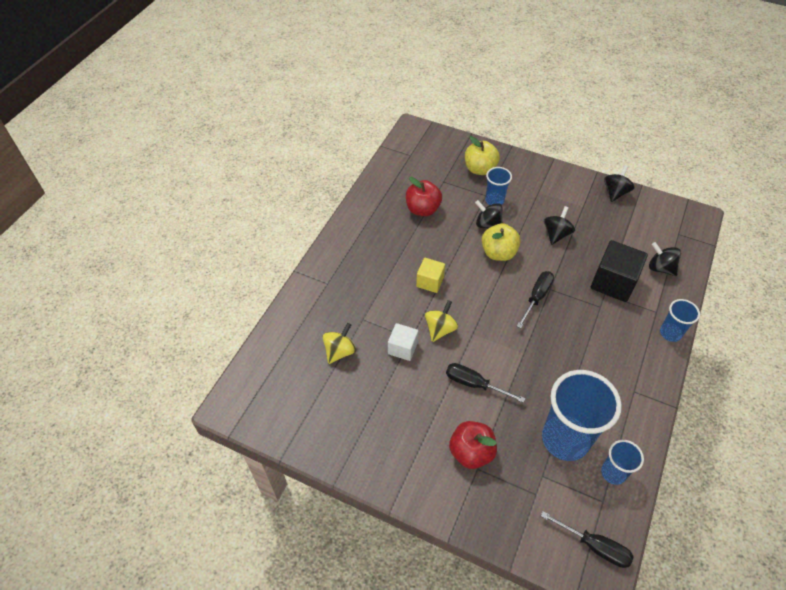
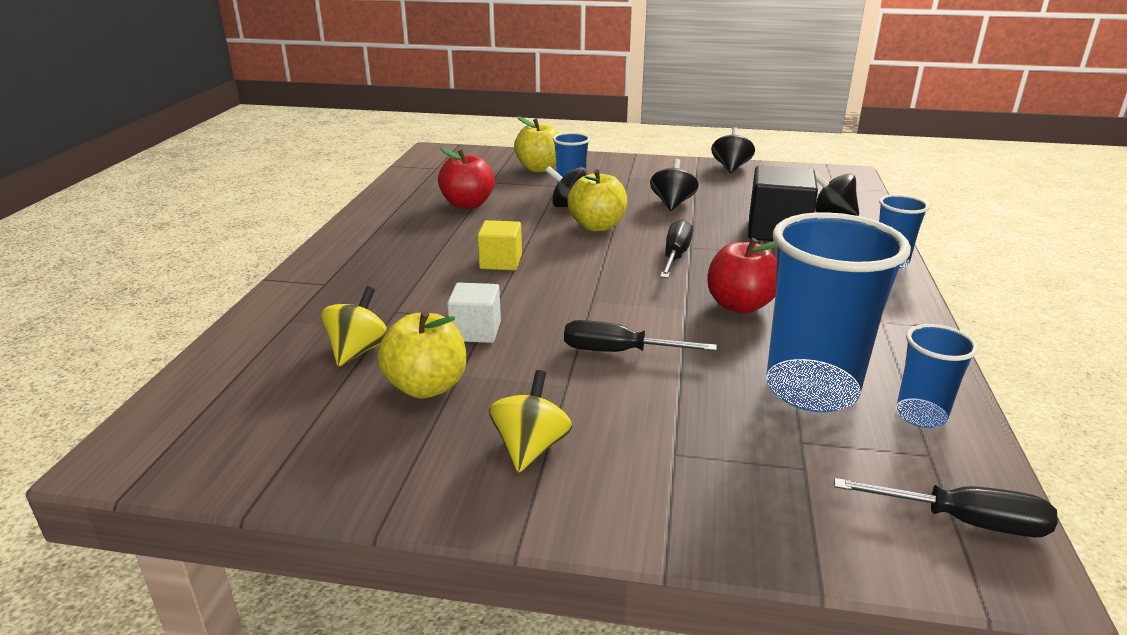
camera: 15 degrees left, 25 degrees down
(370, 389) = (426, 387): none -> yellow apple
(440, 329) = (535, 303): yellow spinning top -> yellow spinning top (530, 448)
(471, 452) = (652, 434): red apple -> red apple (740, 305)

